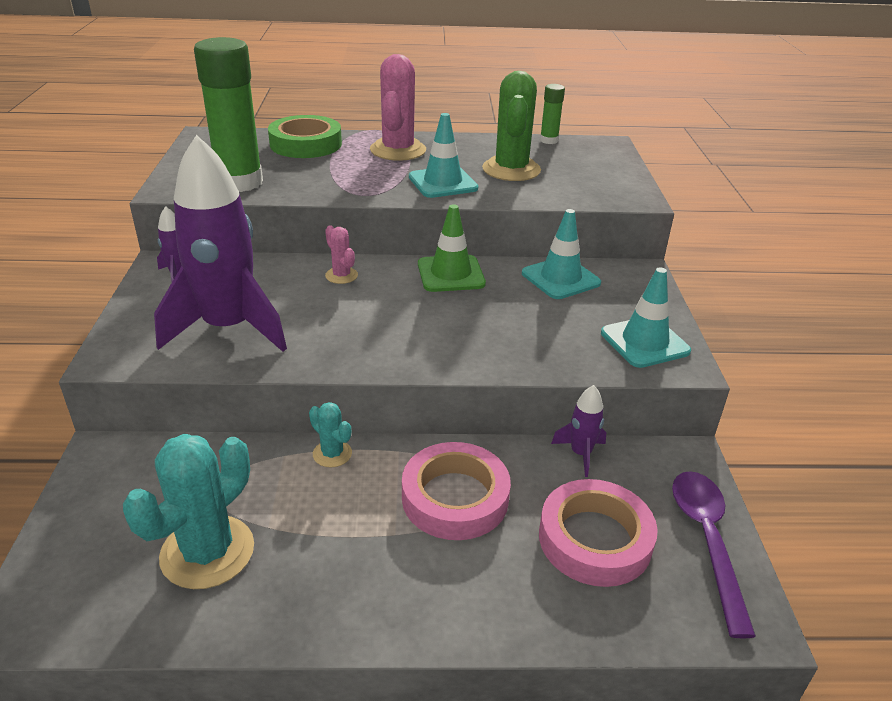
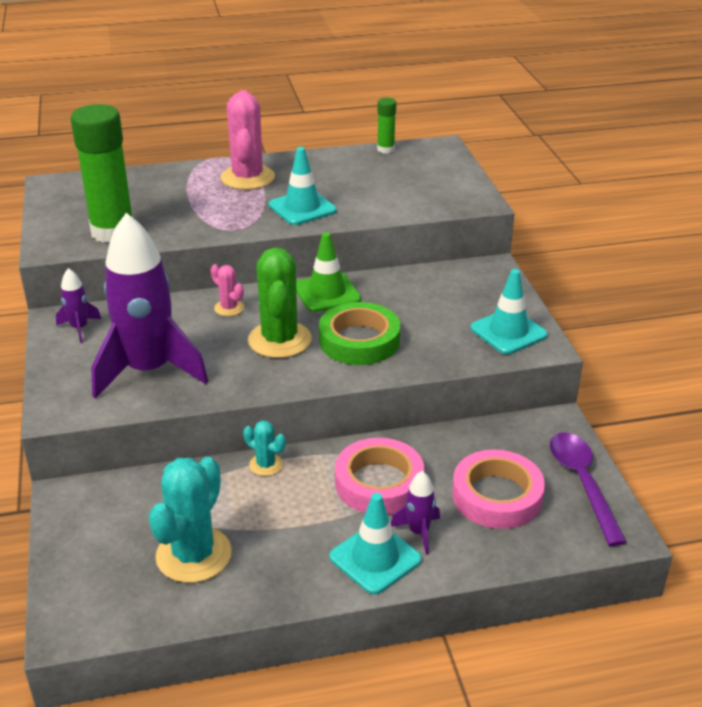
camera: 10 degrees left, 0 degrees up
(306, 144) = (156, 182): green tape -> green tape (359, 340)
(511, 170) = (360, 186): green cactus -> green cactus (279, 340)
(560, 278) = (425, 284): turquoise traffic cone -> turquoise traffic cone (375, 558)
(580, 454) = (471, 433): purple rocket -> purple rocket (418, 532)

